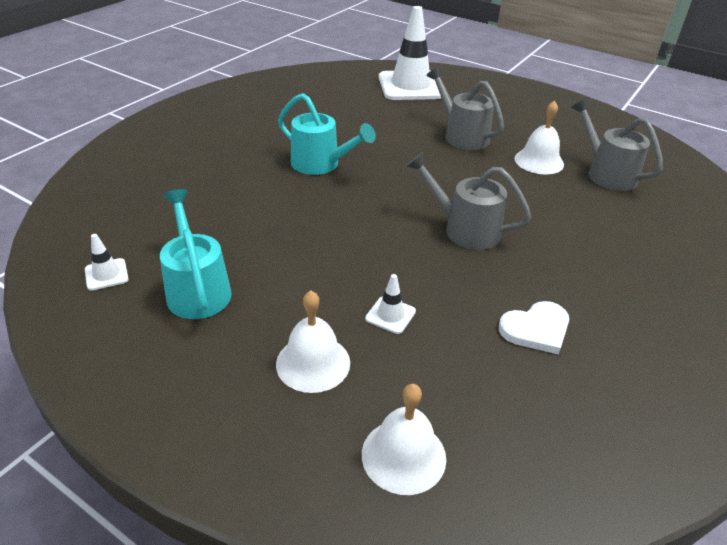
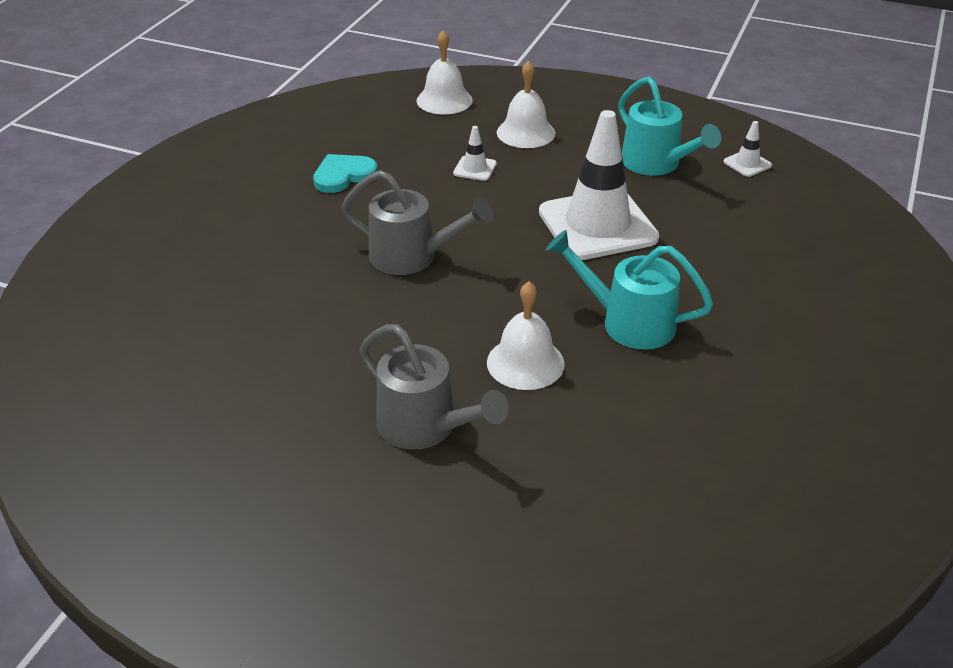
camera: 170 degrees right, 0 degrees up
(410, 86) = (556, 580): white traffic cone -> white traffic cone (597, 225)
(536, 329) = (343, 175): white heart -> turquoise heart
(539, 161) = (297, 387): white bell -> white bell (525, 363)
(606, 173) = (194, 380): grey watering can -> none

